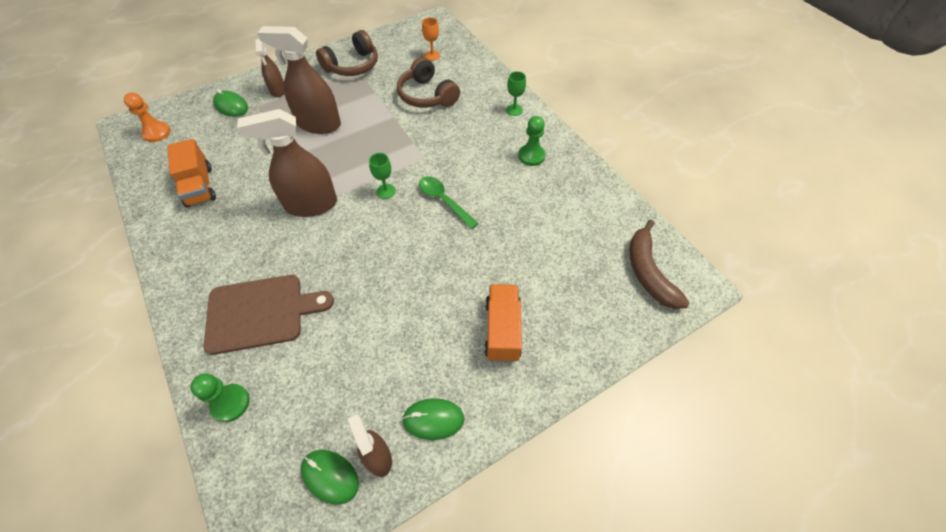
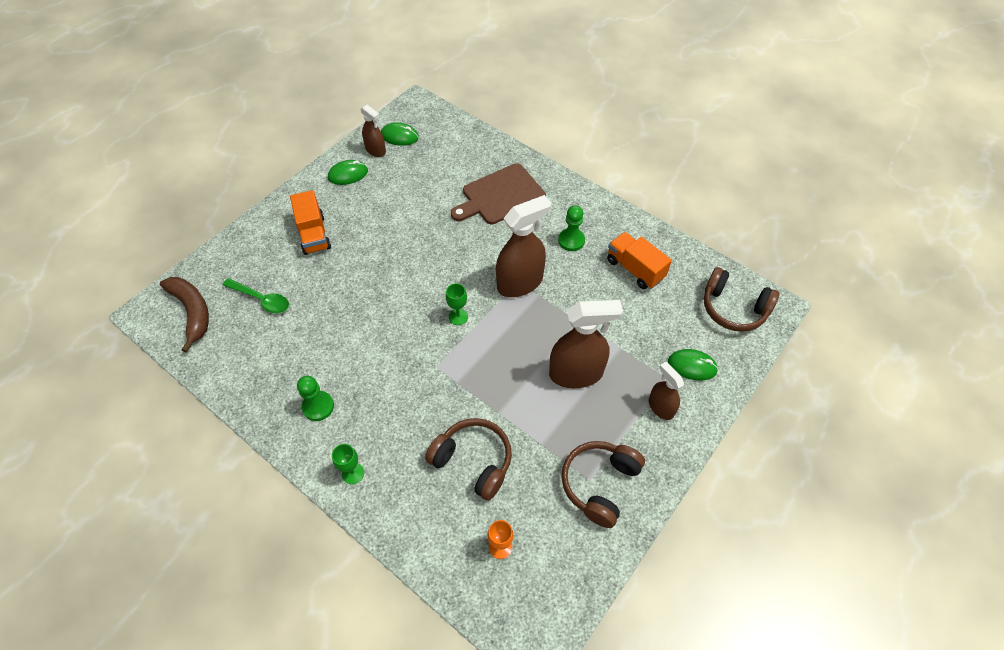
camera: 160 degrees right, 0 degrees up
(157, 133) = (733, 308): orange pawn -> brown headphones
(230, 403) = (482, 148): green pawn -> green pawn (571, 240)
(443, 201) = (397, 324): green spoon -> green spoon (261, 299)

